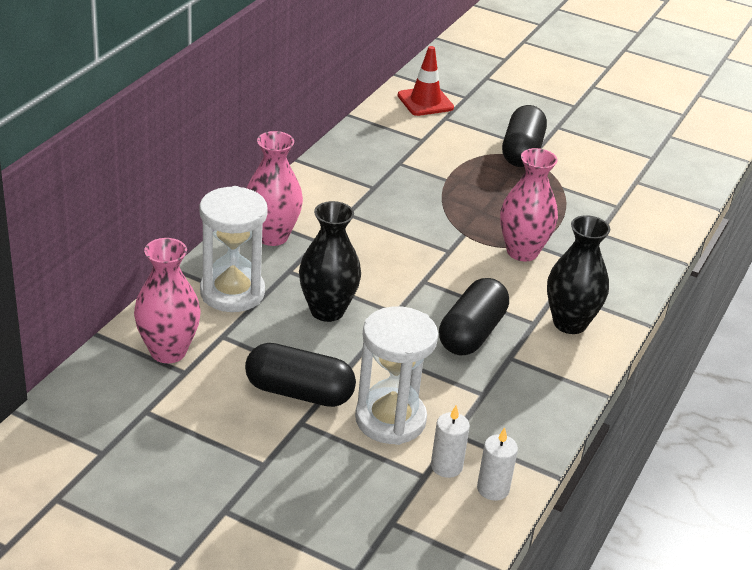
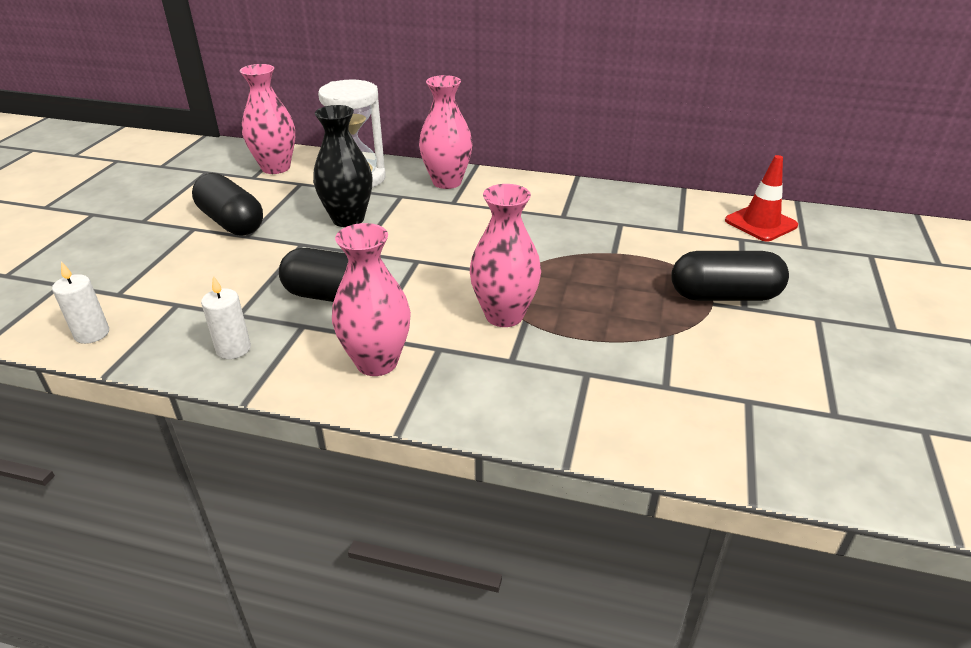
camera: 80 degrees right, 0 degrees up
(299, 392) = (231, 222): black capsule -> black capsule turned 45 degrees counterclockwise
(390, 420) = (196, 267): white hourglass -> none
(446, 466) = (128, 304): white candle -> white candle (233, 349)
(569, 323) = (377, 362): black vase -> pink vase

